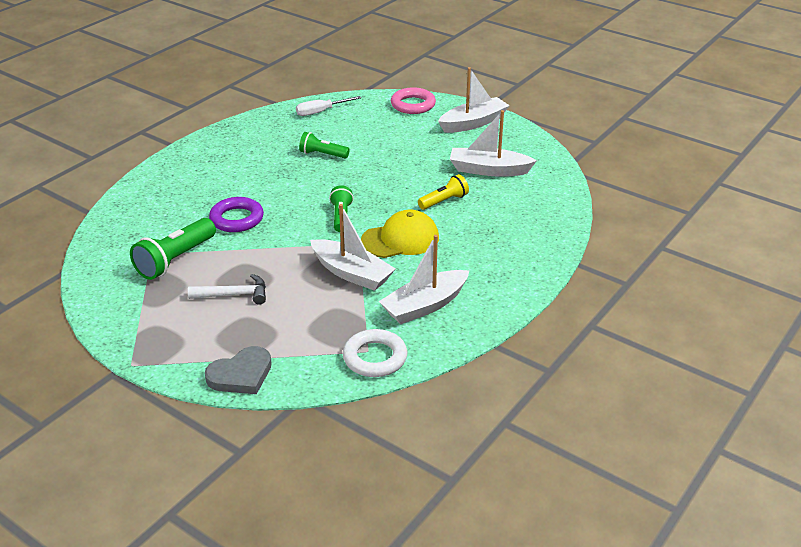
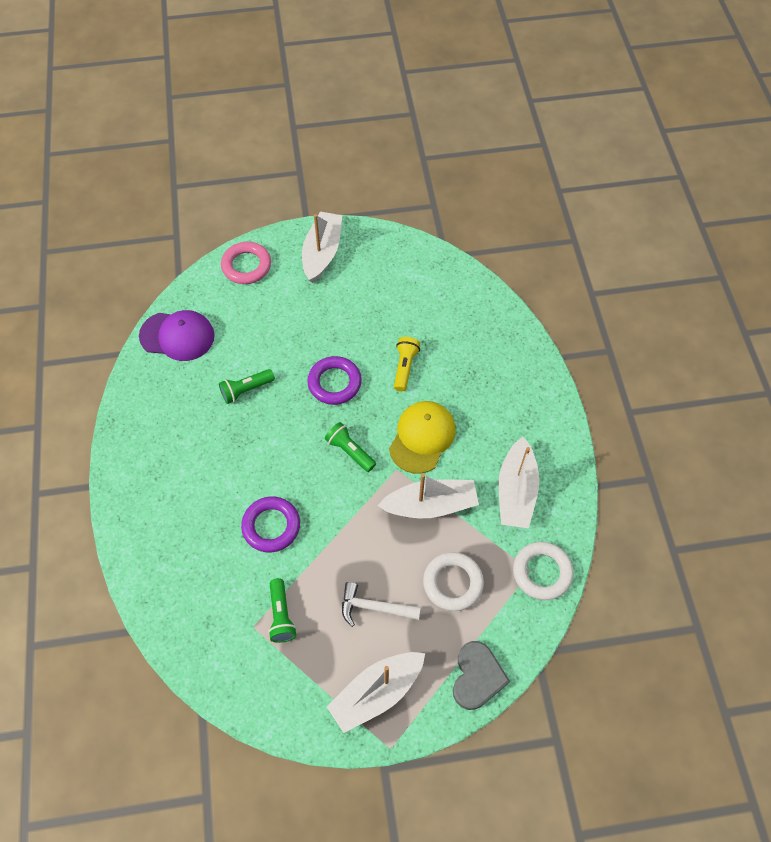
camera: 45 degrees left, 25 degrees up
(175, 260) = (281, 615): green flashlight -> green flashlight, size x0.62
(234, 295) = (374, 607): white hammer -> white hammer turned 120 degrees counterclockwise
(303, 319) = (453, 583): none -> white ring
(321, 112) = (177, 336): white screwdriver -> purple cap
(383, 182) = (334, 383): none -> purple ring
(488, 170) = (397, 303): white boat -> white boat (376, 693)

